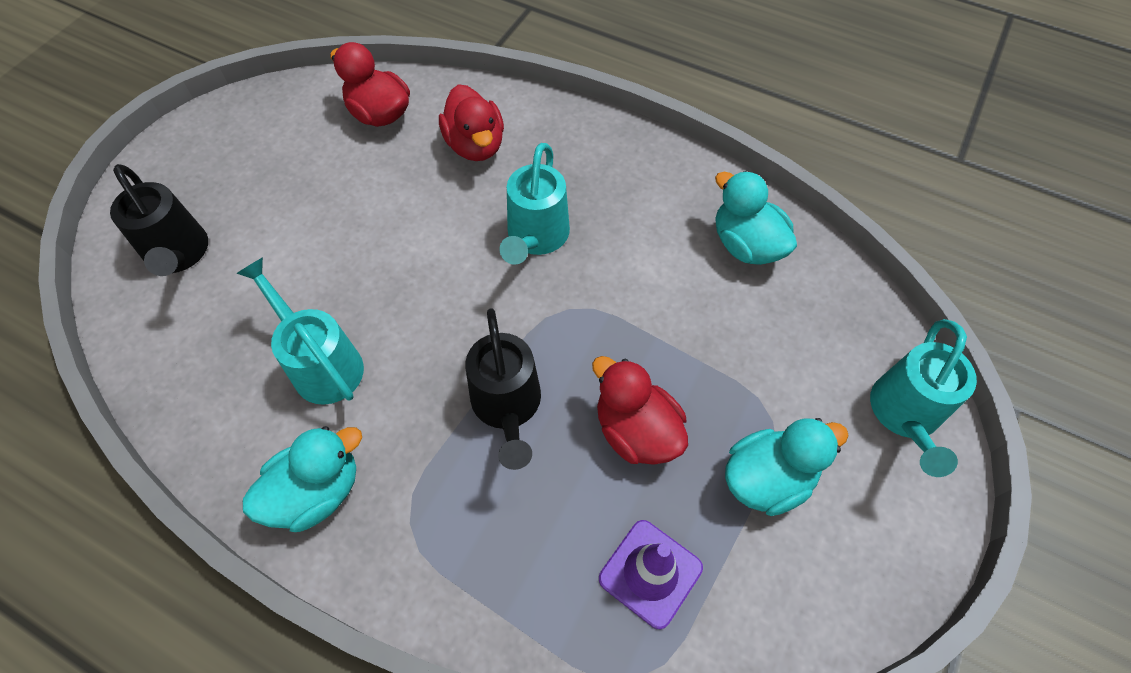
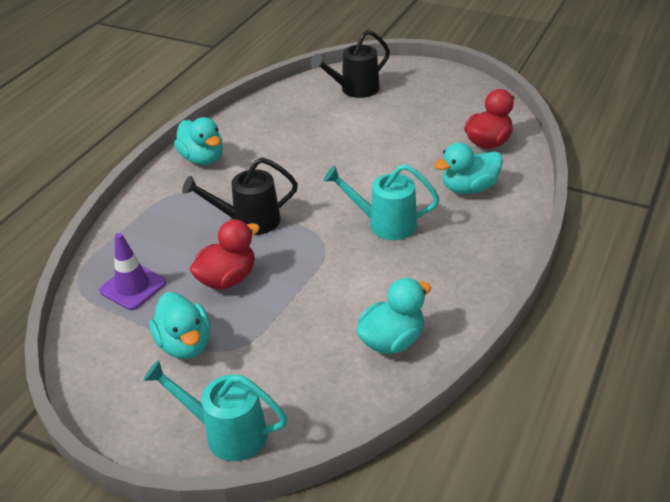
camera: 90 degrees right, 20 degrees down
(322, 363) = (282, 148): turquoise watering can -> none
(475, 145) = (469, 188): red duck -> turquoise duck

